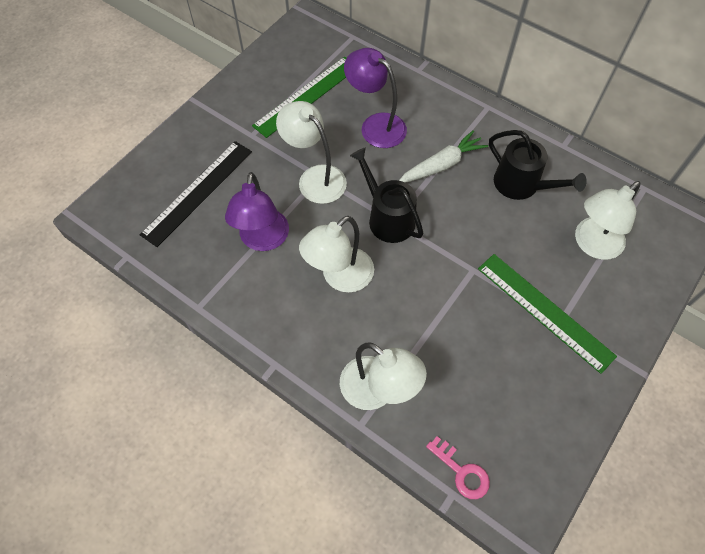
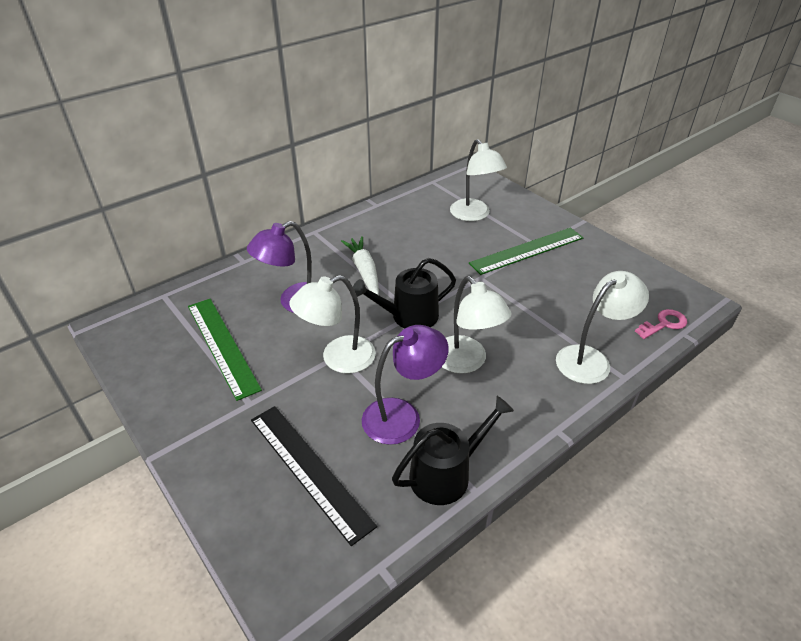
camera: 75 degrees left, 20 degrees down
(263, 240) = (402, 416): purple lamp -> purple lamp turned 45 degrees counterclockwise
(521, 185) = (405, 234): black watering can -> black watering can (446, 474)

